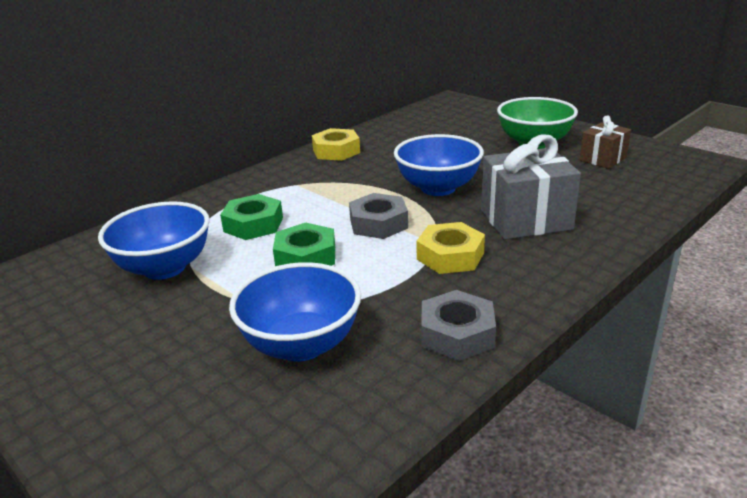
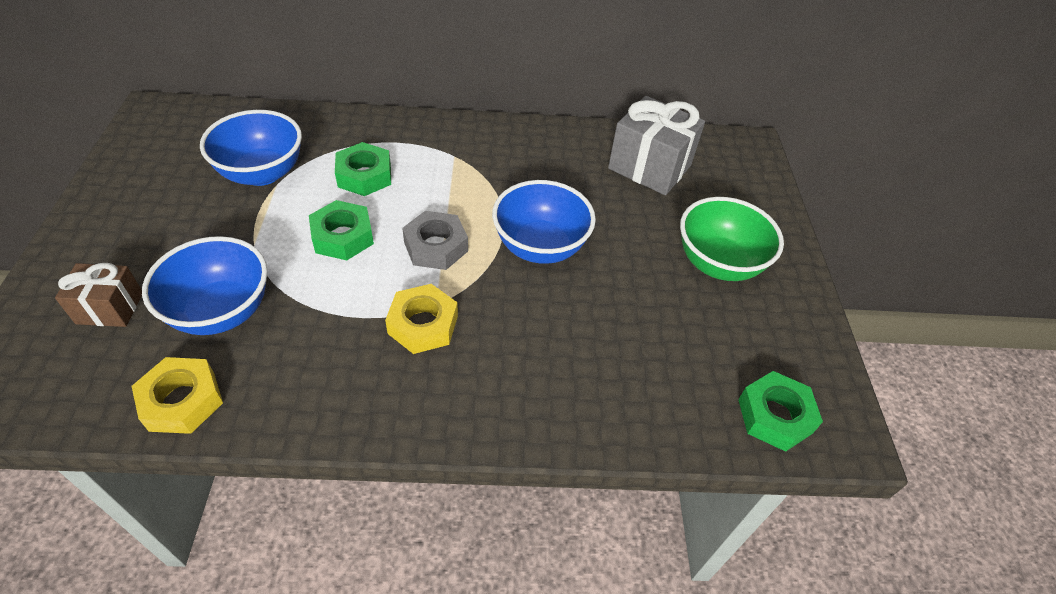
camera: 40 degrees right, 20 degrees up
(336, 151) = (541, 139): yellow nut -> yellow nut (182, 401)
(457, 334) = (304, 396): grey nut -> none
(525, 220) = (540, 342): grey gift -> grey gift (649, 167)
(602, 159) = (744, 337): brown gift -> brown gift (110, 308)
(672, 174) = (774, 416): none -> green nut

